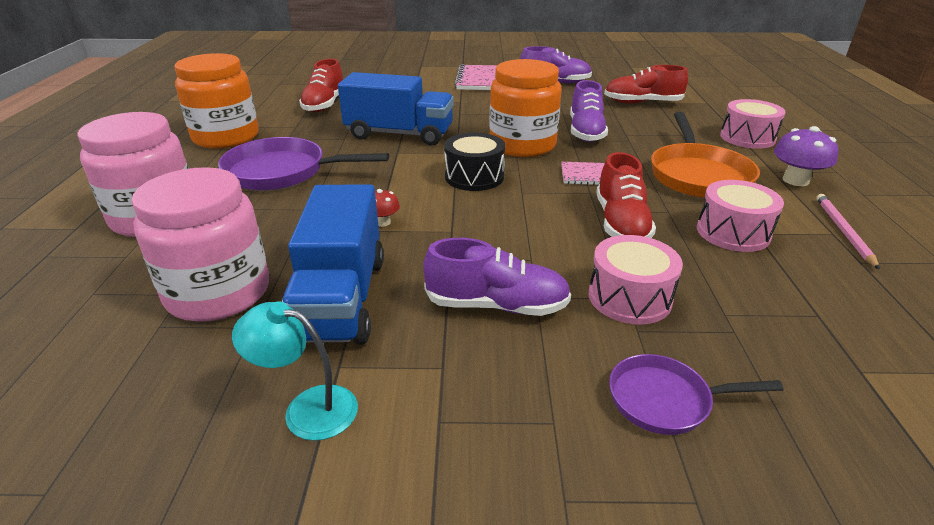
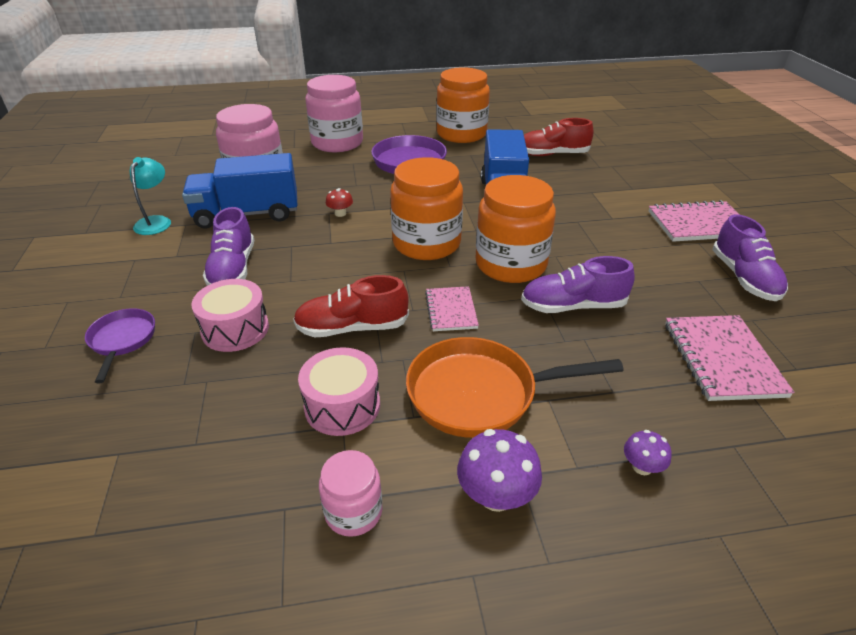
camera: 80 degrees right, 5 degrees up
(474, 177) = (426, 243): black drum -> orange jar
(642, 103) = (722, 359): red shoe -> pink notebook
(747, 138) = (642, 467): pink drum -> purple mushroom
(843, 231) = (353, 512): pink pencil -> pink jar

